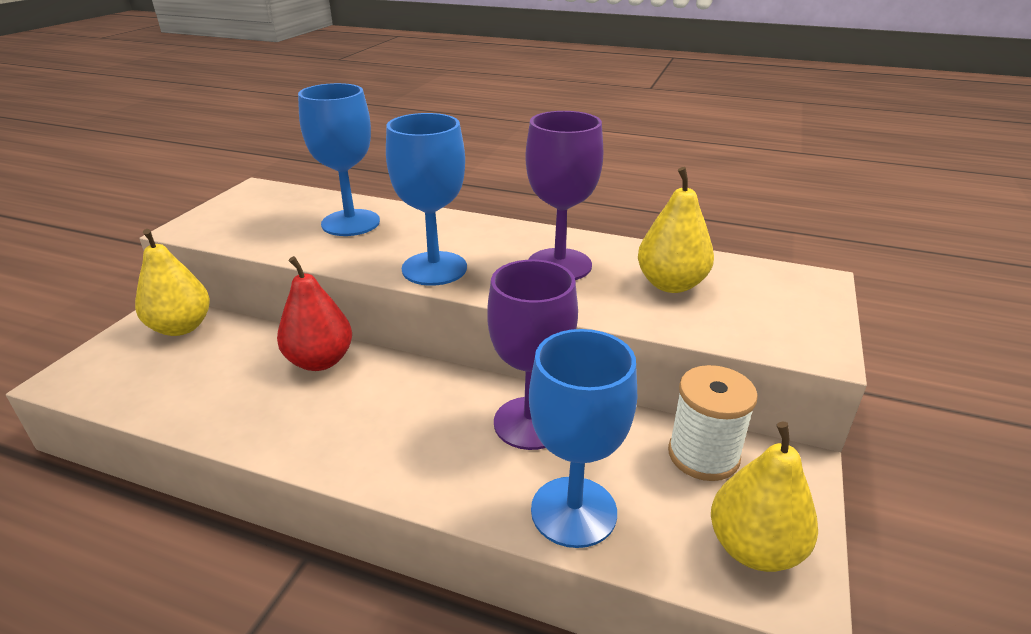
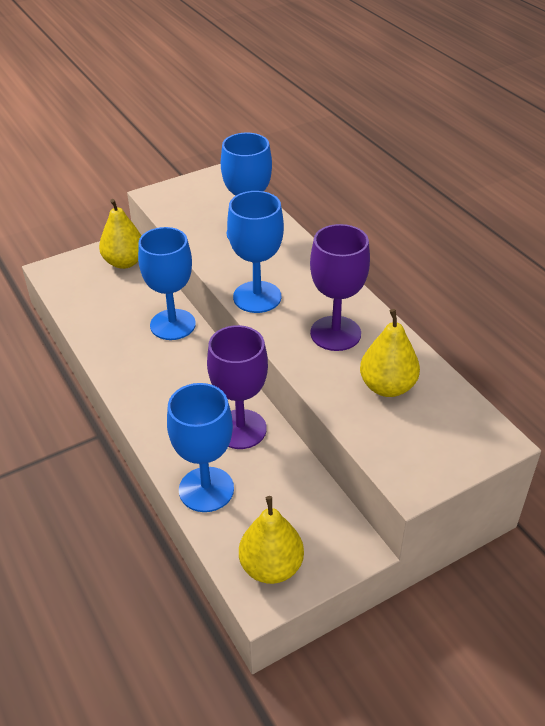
camera: 40 degrees right, 10 degrees up
(320, 361) = (172, 324): red pear -> blue goblet
(703, 455) = (311, 507): white spool -> none

